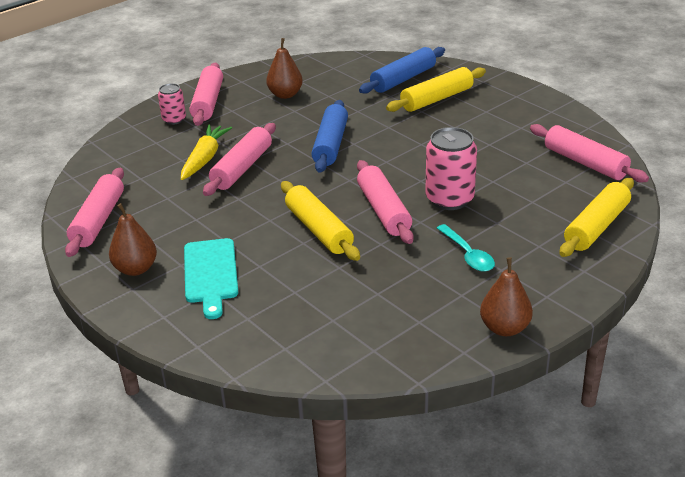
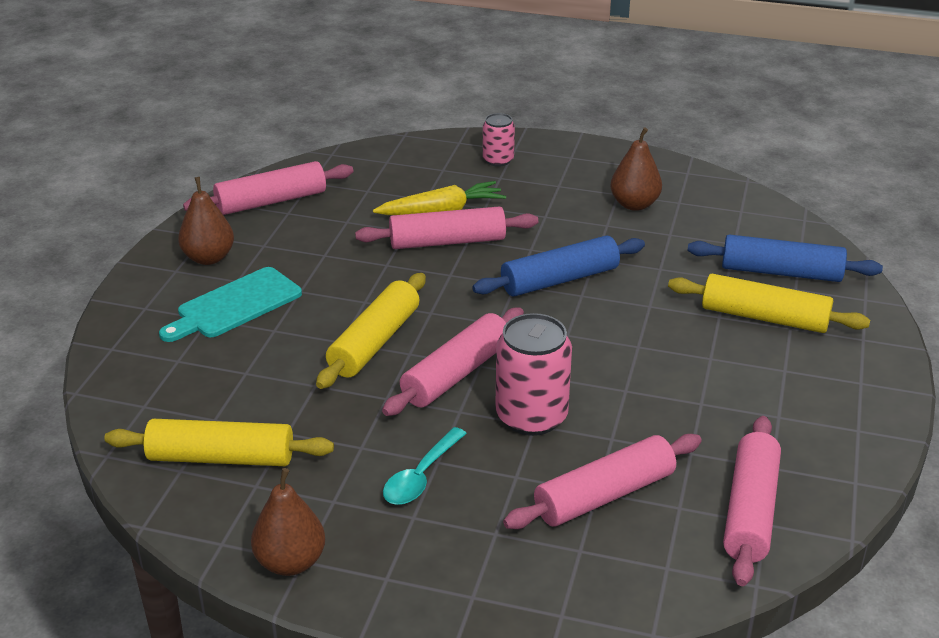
camera: 55 degrees right, 0 degrees up
(208, 102) = (556, 164): pink rolling pin -> pink rolling pin (604, 495)
(596, 226) = (591, 575): yellow rolling pin -> yellow rolling pin (221, 457)

